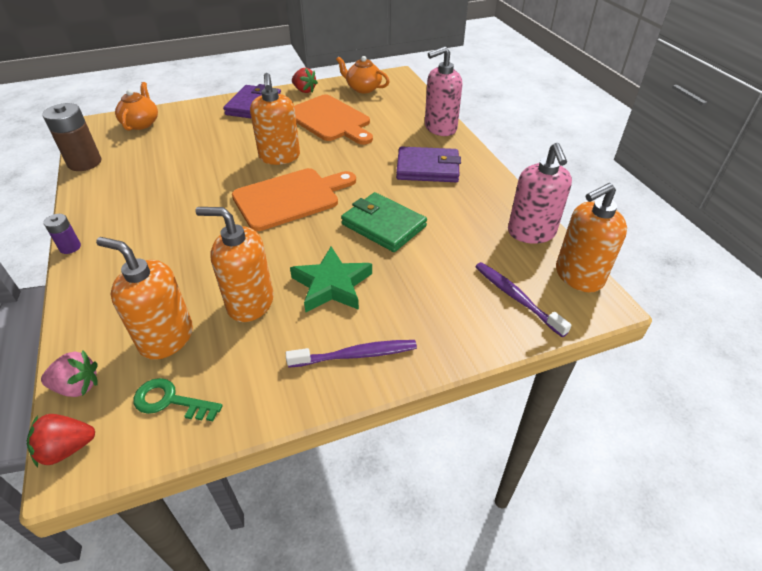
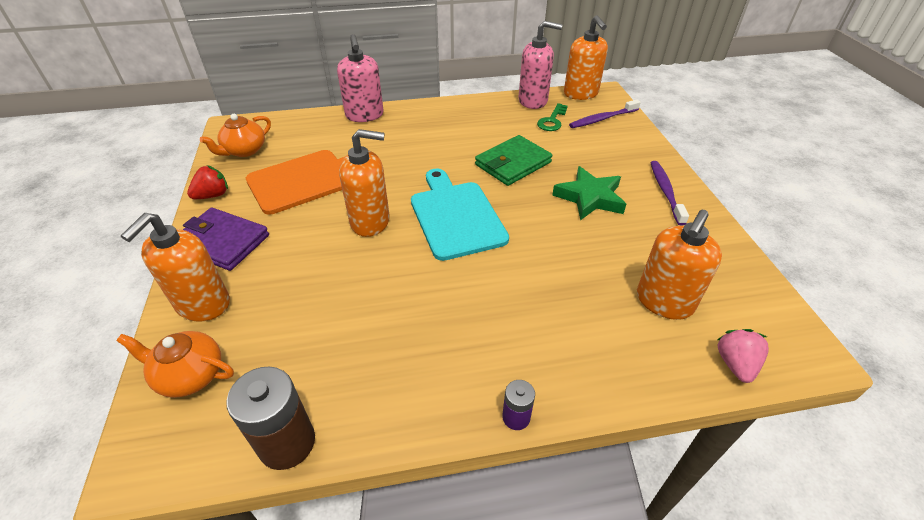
camera: 80 degrees left, 0 degrees up
(67, 448) = (801, 359): red strawberry -> none
(170, 401) = (733, 293): green key -> green key (552, 121)
(250, 303) = (614, 246): orange soap dispenser -> orange soap dispenser (203, 304)
(290, 198) = (455, 216): orange cutting board -> turquoise cutting board
(427, 168) = (432, 131): purple wallet -> none

